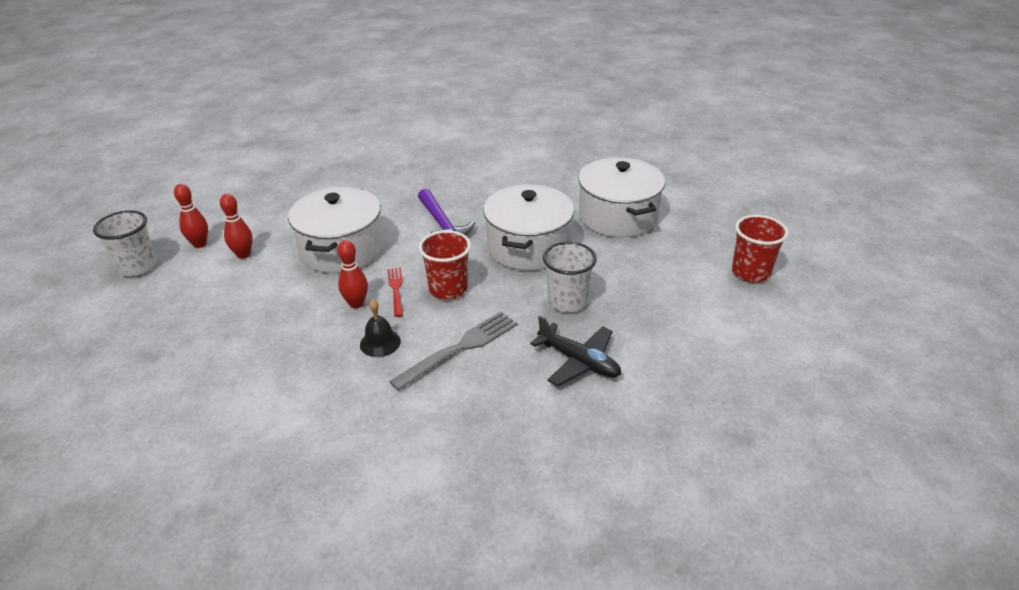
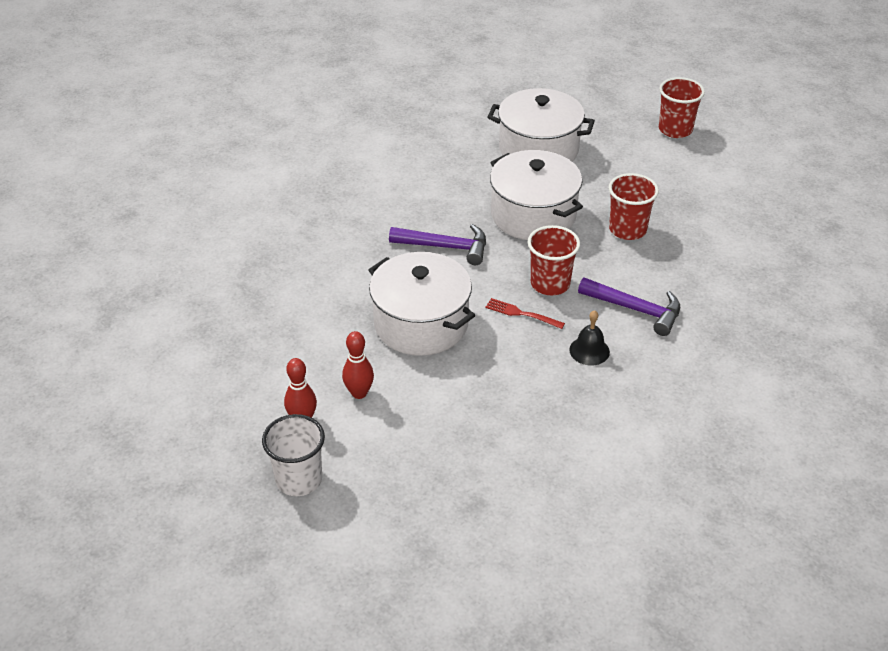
camera: 55 degrees left, 5 degrees up
(356, 304) = (520, 345): red bowling pin -> none
(460, 348) = (636, 310): grey fork -> purple hammer
(567, 301) = (627, 230): white cup -> red cup
(579, 361) = (703, 258): black plane -> none

